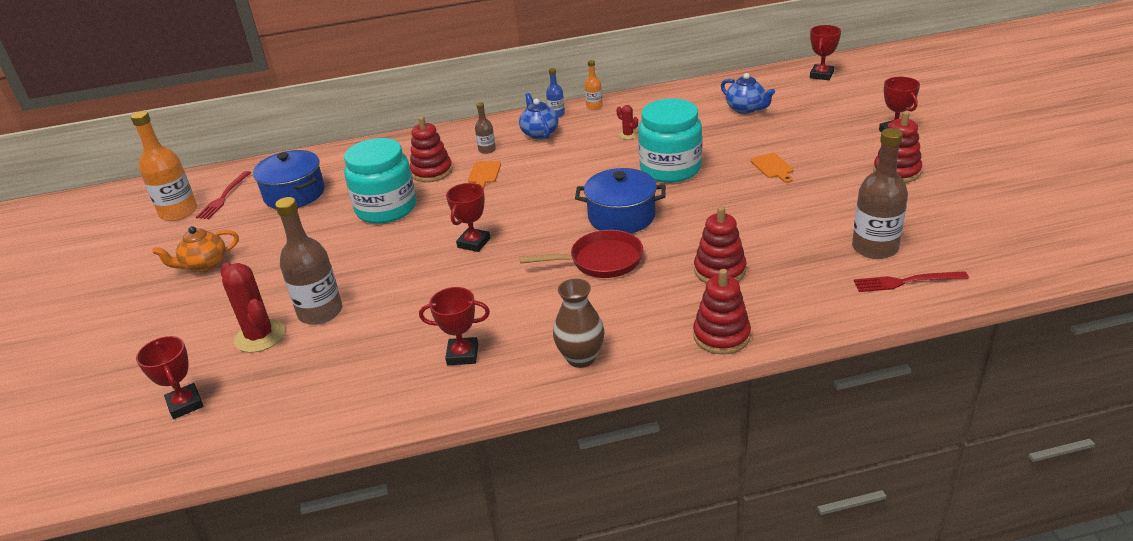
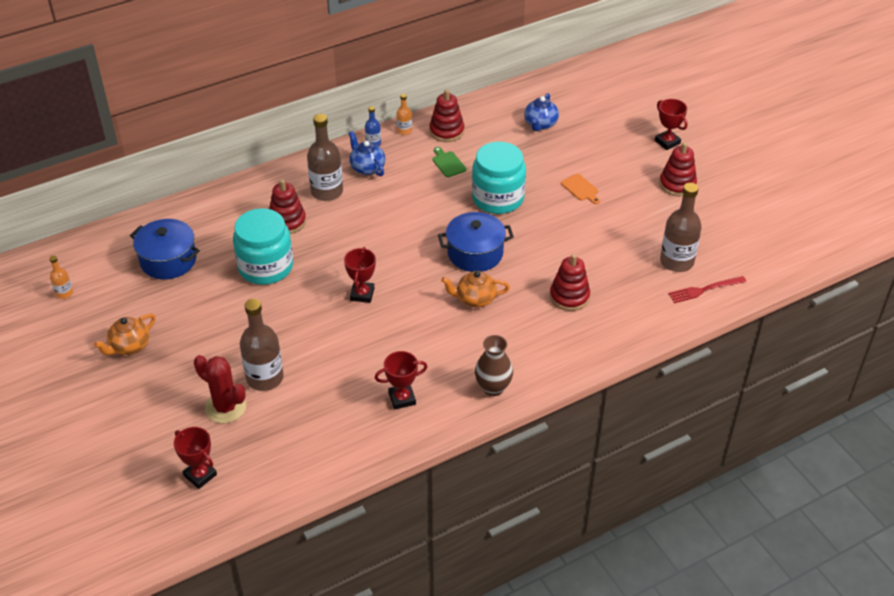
camera: 20 degrees left, 10 degrees up
(179, 212) = (64, 293): orange bottle -> orange bottle, size x0.49
(223, 197) = (99, 271): red fork -> none
(484, 174) = (337, 220): orange cutting board -> none
(487, 150) = (327, 191): brown bottle -> brown bottle, size x2.02
(601, 261) = (475, 299): red pan -> orange teapot
(628, 135) = (448, 163): red cactus -> green cutting board
(721, 336) = (588, 354): red stacking toy -> red stacking toy (446, 131)
(746, 109) = (540, 124): blue teapot -> blue teapot turned 75 degrees clockwise
(821, 75) = (593, 79): red trophy -> none

